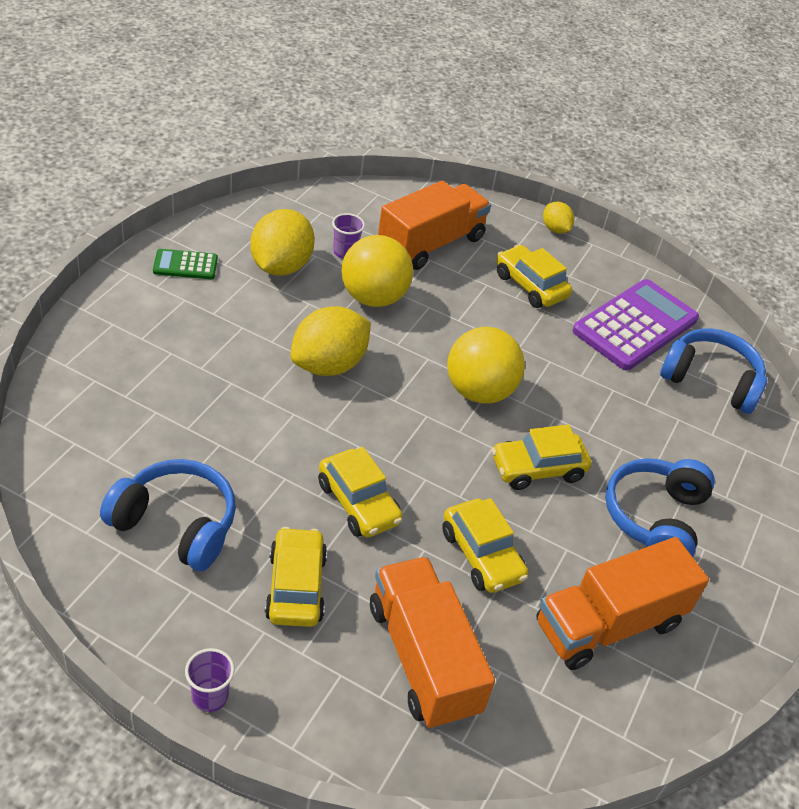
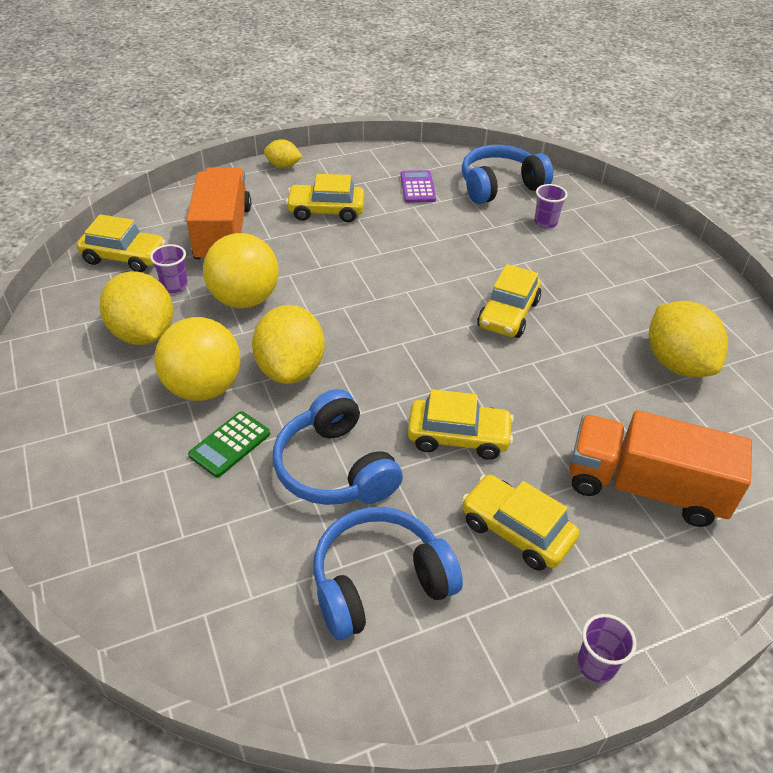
camera: 45 degrees left, 0 degrees up
(185, 265) = (64, 397): green calculator -> green calculator (230, 444)
(479, 391) = (405, 299): yellow ball -> yellow ball (203, 388)
(481, 555) = (567, 393): yellow car -> yellow car (124, 257)
(608, 624) = (677, 363): orange truck -> yellow lemon
(635, 325) = (417, 187): purple calculator -> purple calculator, size x0.49
(655, 518) = (600, 284): blue headphones -> blue headphones (335, 467)
(698, 438) = (545, 222): none -> purple cup

